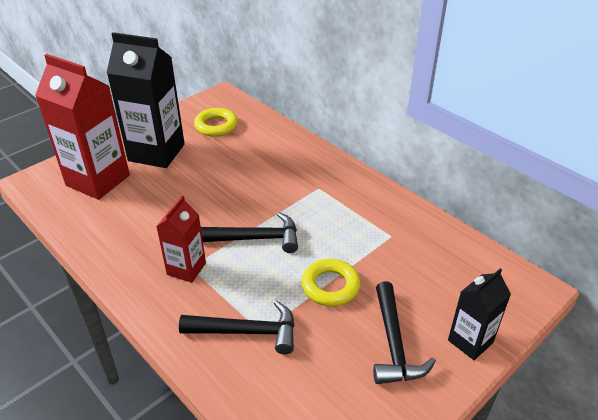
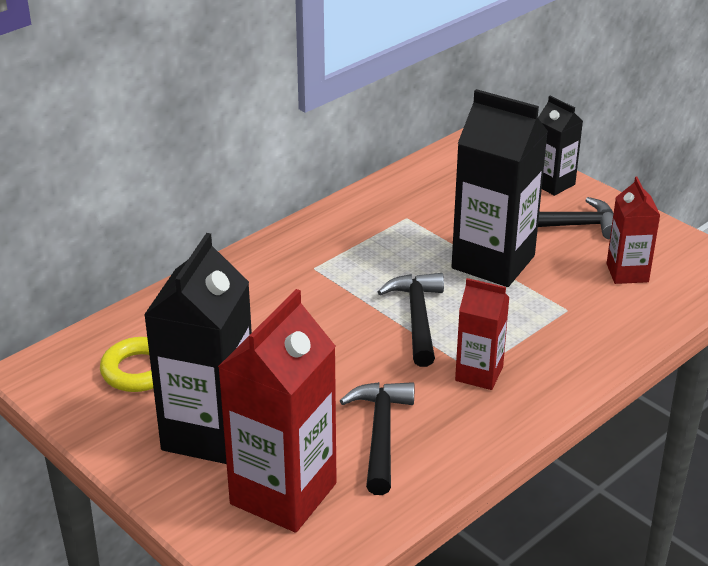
camera: 90 degrees left, 5 degrees down
(247, 331) = (570, 319): black hammer -> black hammer (380, 434)
(317, 385) = (627, 273): none -> red carton
(330, 286) = (493, 262): yellow ring -> black carton

